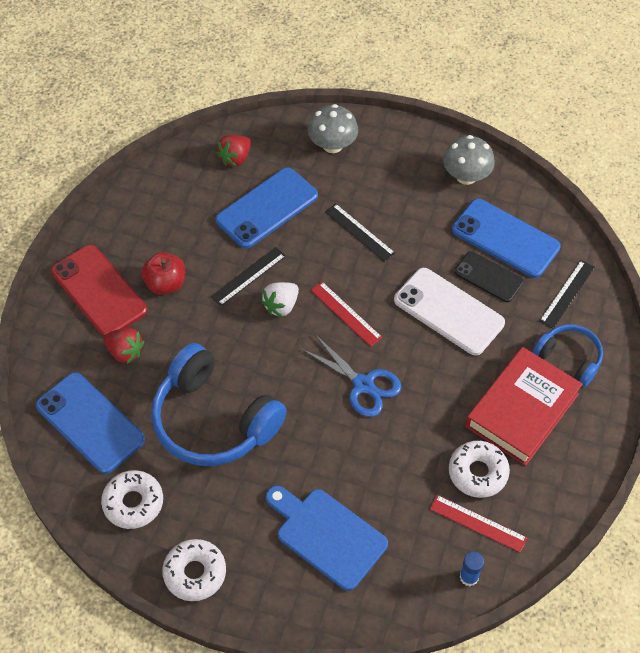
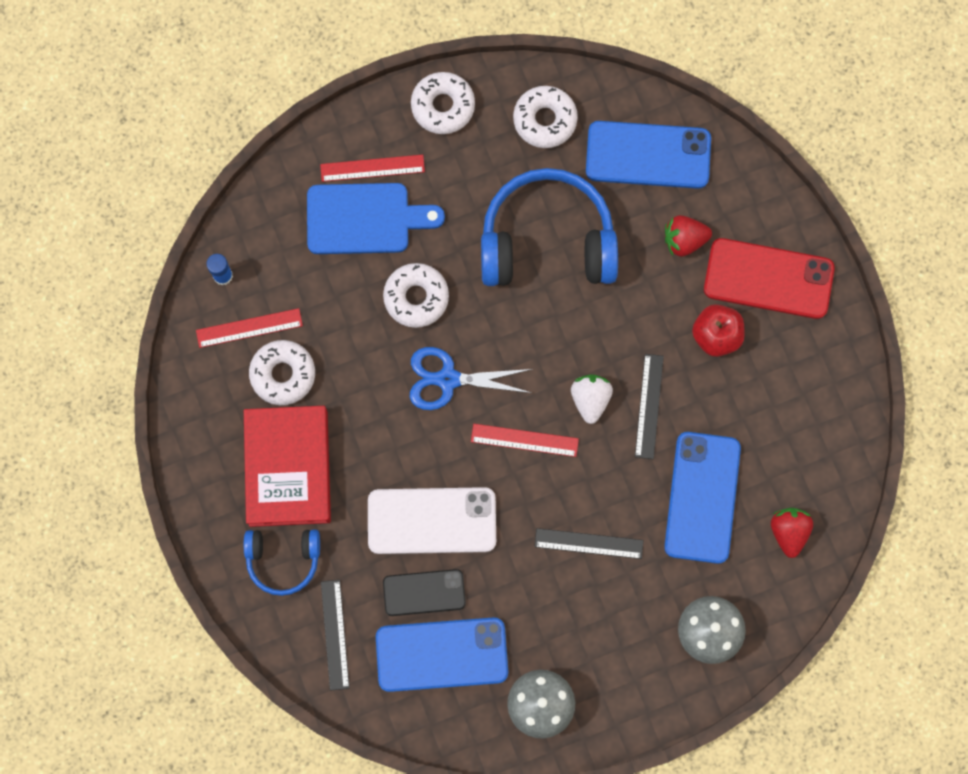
camera: 140 degrees right, 20 degrees up
(289, 568) = (372, 168): none -> red ruler
(338, 452) = (416, 297): none -> white donut

